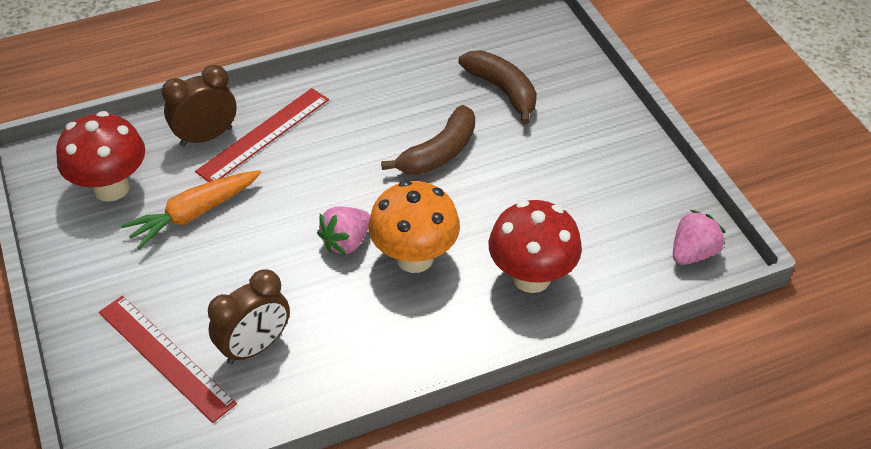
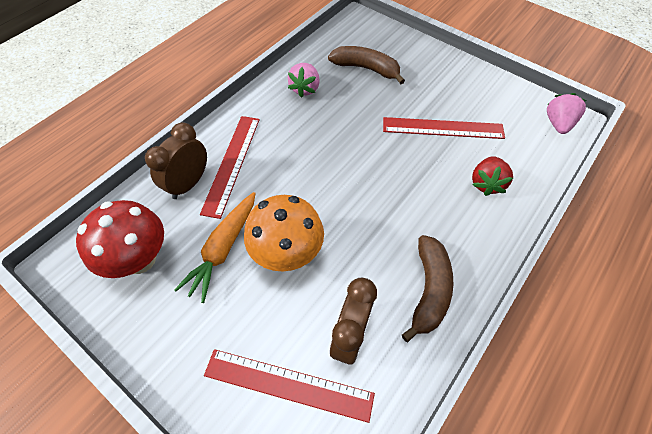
camera: 30 degrees left, 10 degrees up
(346, 242) = (351, 216): pink strawberry -> pink strawberry (305, 89)
(414, 258) = (405, 206): orange mushroom -> orange mushroom (287, 253)
(439, 153) = (361, 125): brown banana -> brown banana (429, 290)
(531, 277) = (486, 183): red mushroom -> red strawberry
(536, 196) = (443, 128): none -> red ruler

